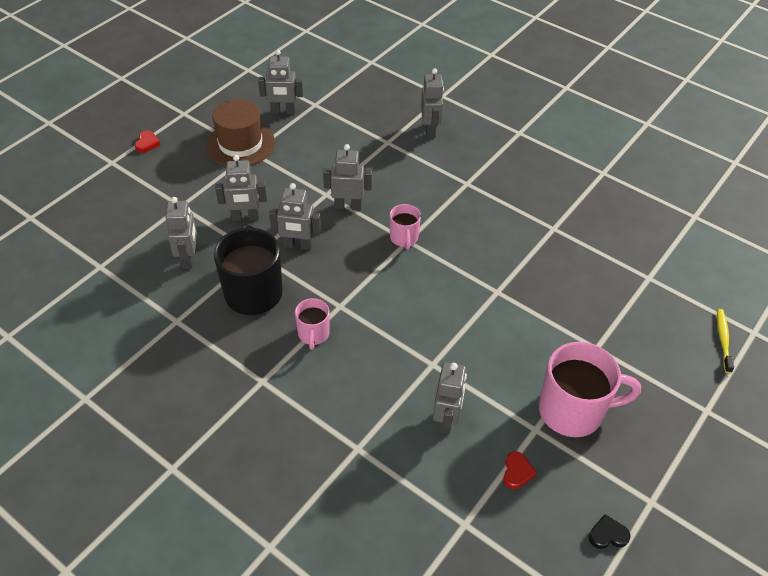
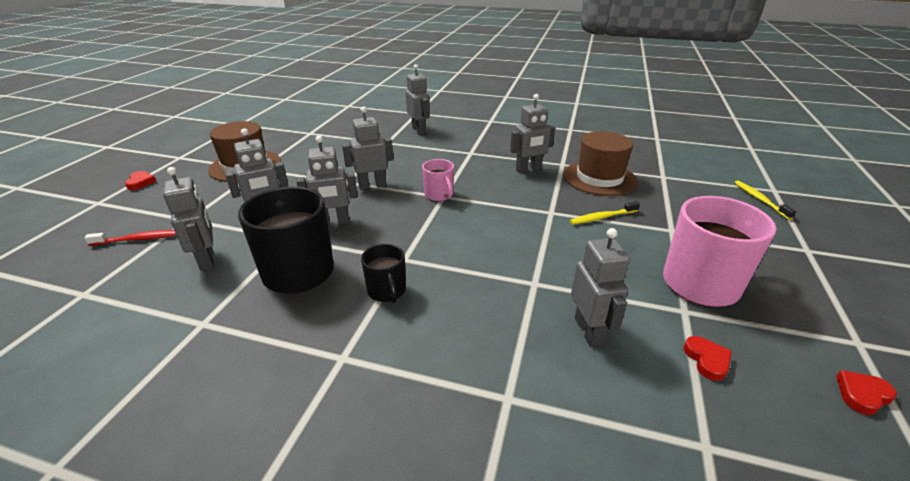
camera: 20 degrees left, 15 degrees down
(140, 219) = (138, 239): none -> red toothbrush
(283, 112) = (281, 141): grey robot -> grey robot (528, 169)
(313, 334) = (387, 291): pink mug -> black mug
(541, 313) = (602, 217): none -> yellow toothbrush
(577, 260) = (599, 178): none -> brown hat
(607, 535) = (862, 394): black heart -> red heart

